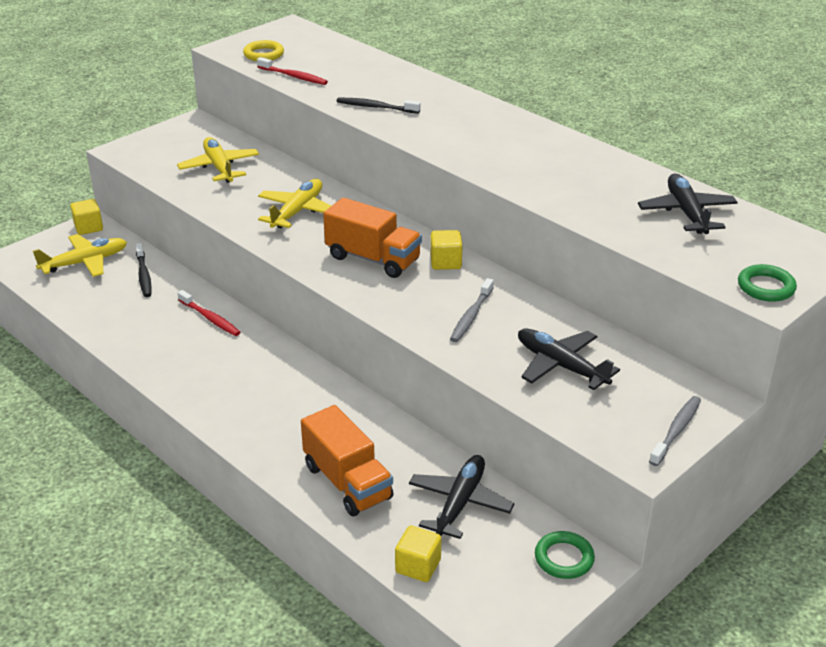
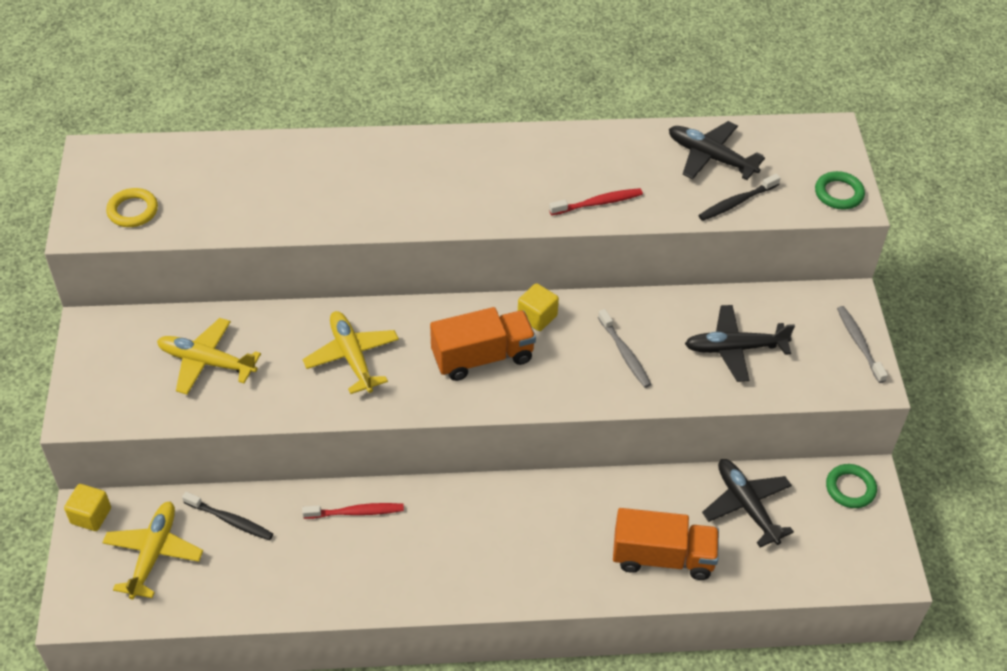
camera: 50 degrees left, 15 degrees up
(293, 76) = (209, 220): red toothbrush -> red toothbrush (598, 203)
(376, 107) = (340, 207): black toothbrush -> black toothbrush (736, 202)
(418, 566) = (787, 575): yellow cube -> none

